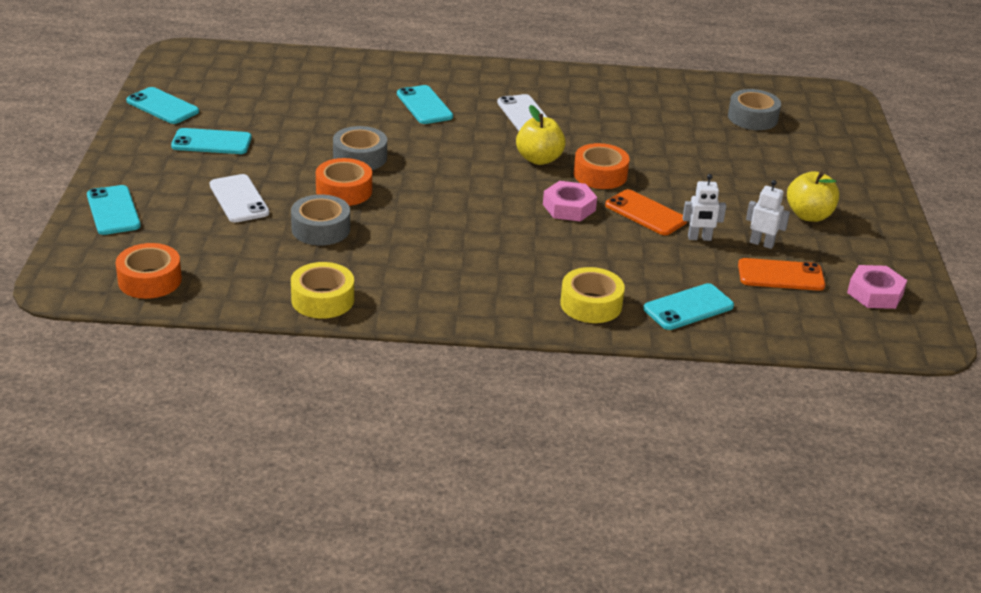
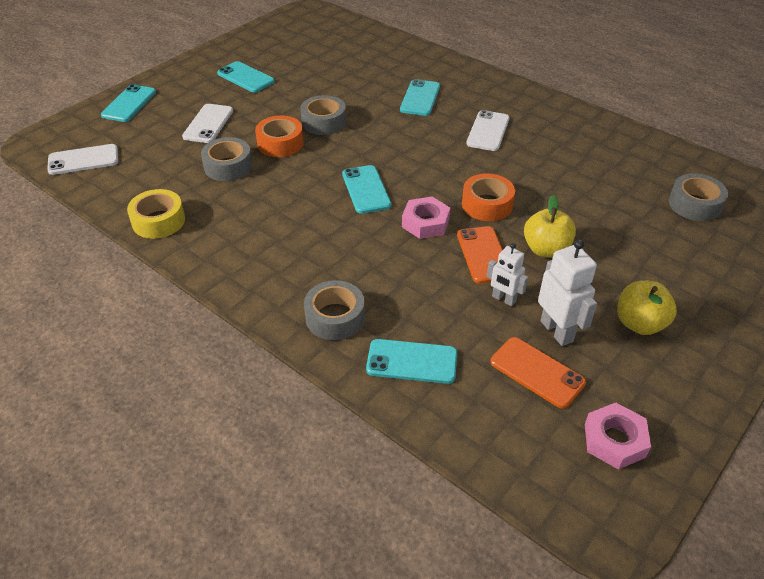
camera: 40 degrees right, 10 degrees up
(150, 280) = (83, 160): orange tape -> white phone
(162, 106) = (250, 43): turquoise phone -> turquoise phone (366, 190)
(539, 159) = (453, 172): yellow apple -> yellow apple (546, 249)
(591, 304) = (335, 317): yellow tape -> grey tape
(762, 243) = (557, 331): white robot -> white robot, size x1.56

